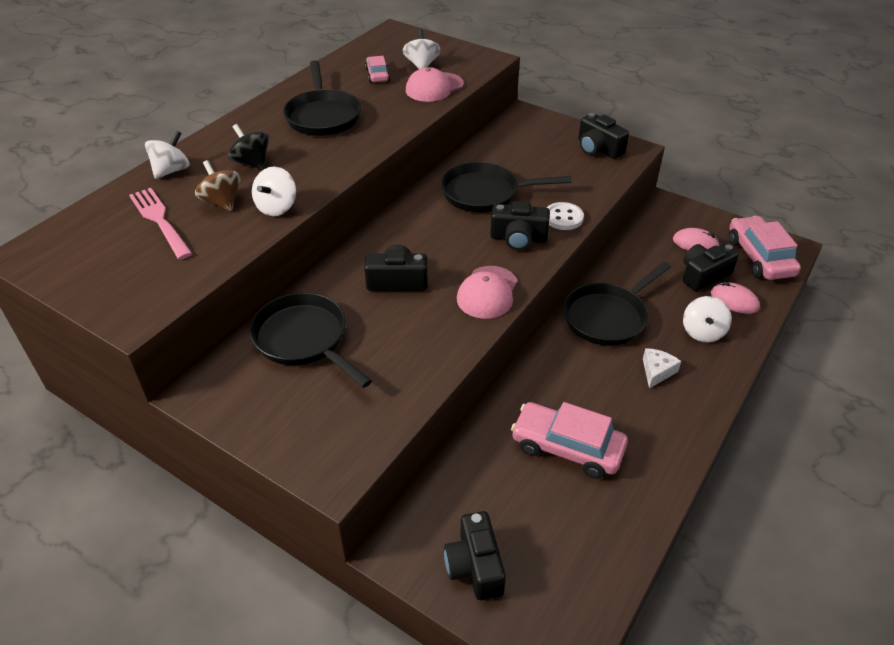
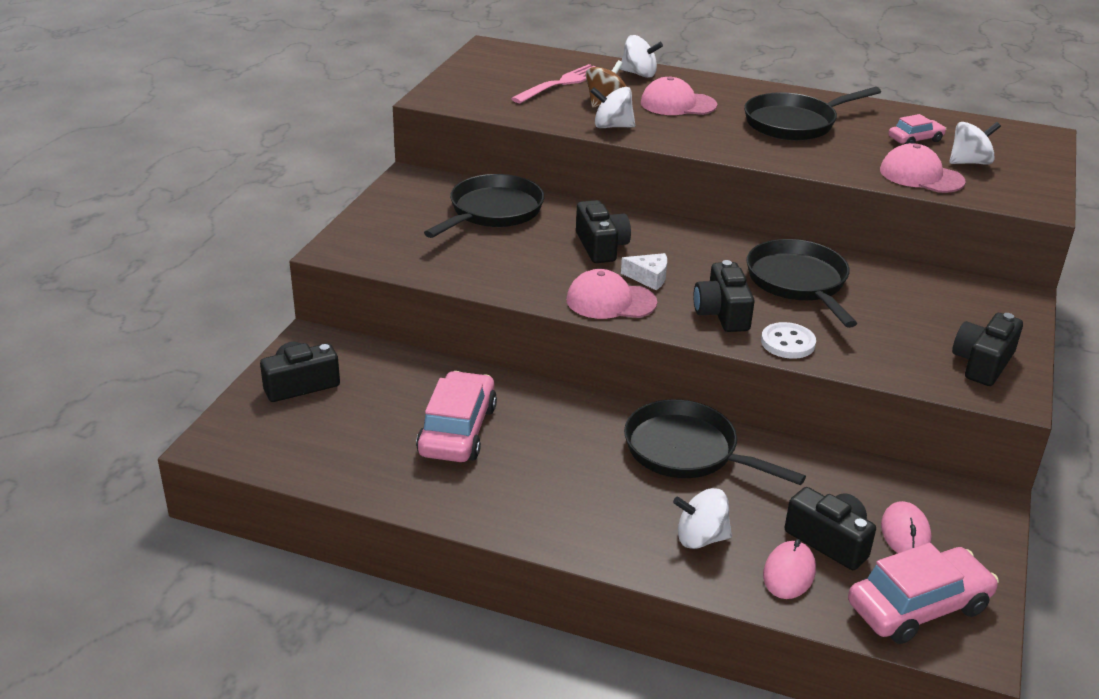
camera: 75 degrees right, 10 degrees down
(252, 163) = (678, 104): black spinning top -> pink cap
(657, 371) = (604, 496): white cheese -> white cheese (649, 277)

